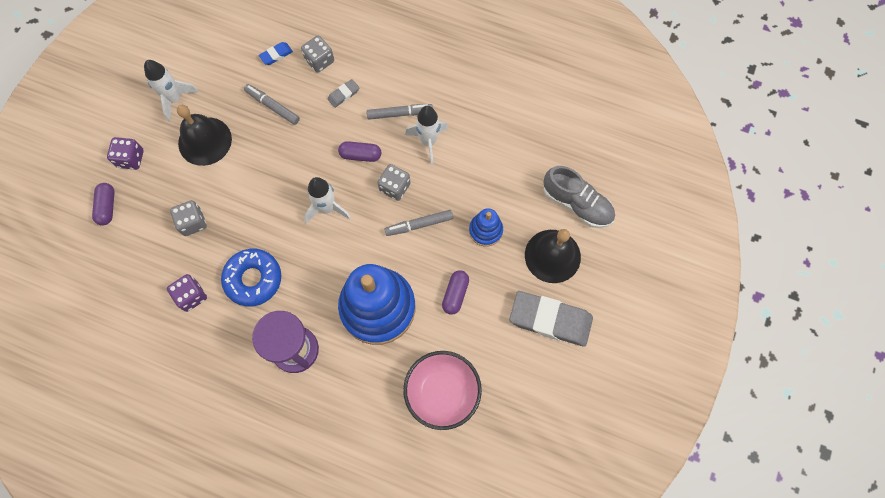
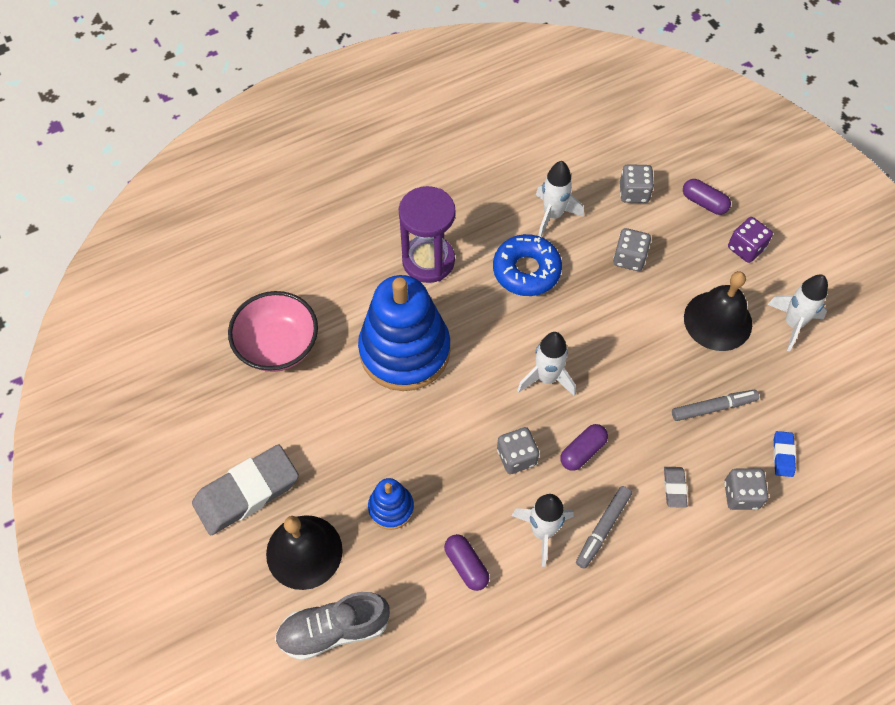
camera: 130 degrees right, 10 degrees down
(130, 257) = (634, 192): none -> grey dice
(191, 296) = (553, 215): purple dice -> white rocket
(419, 225) = (454, 449): grey marker -> none
(455, 294) = (354, 426): purple capsule -> purple capsule (466, 565)

